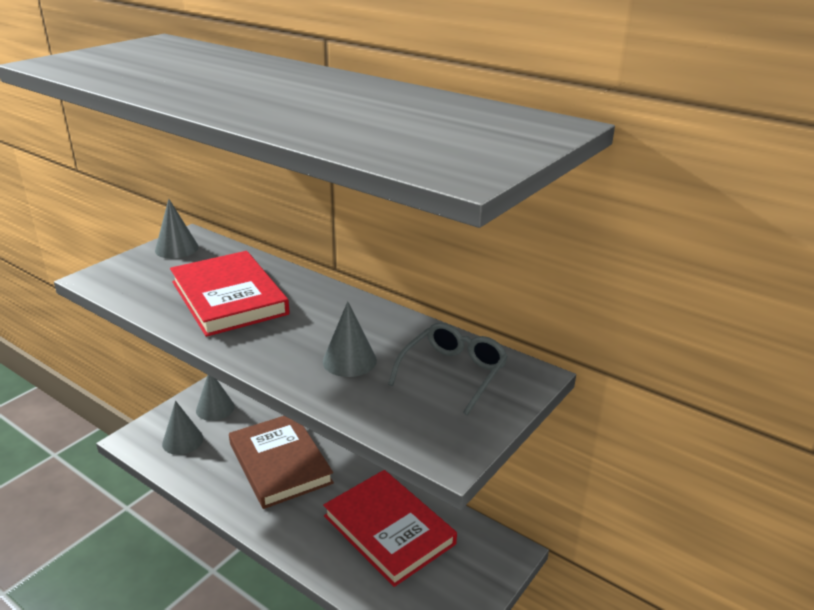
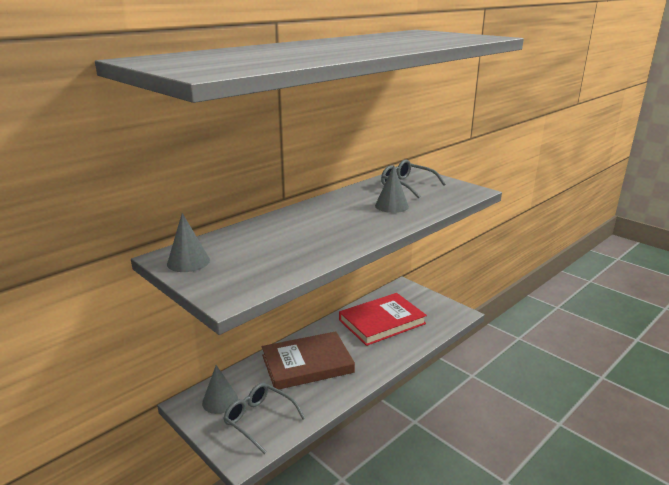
camera: 80 degrees left, 5 degrees down
(182, 441) = (259, 420): grey cone -> grey glasses
(229, 298) = (297, 238): red book -> none

